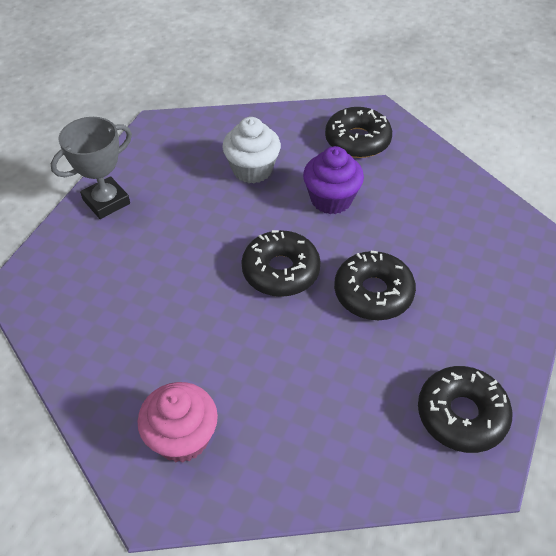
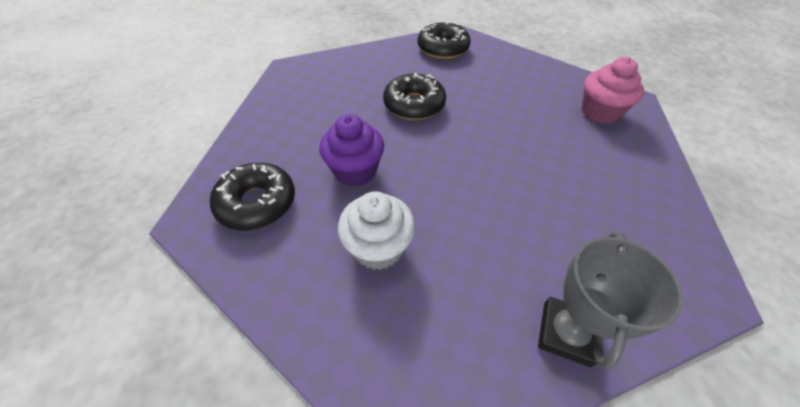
camera: 135 degrees left, 0 degrees up
(106, 201) = (566, 333): grey trophy -> grey trophy turned 75 degrees counterclockwise
(280, 271) = (455, 150): black donut -> none

